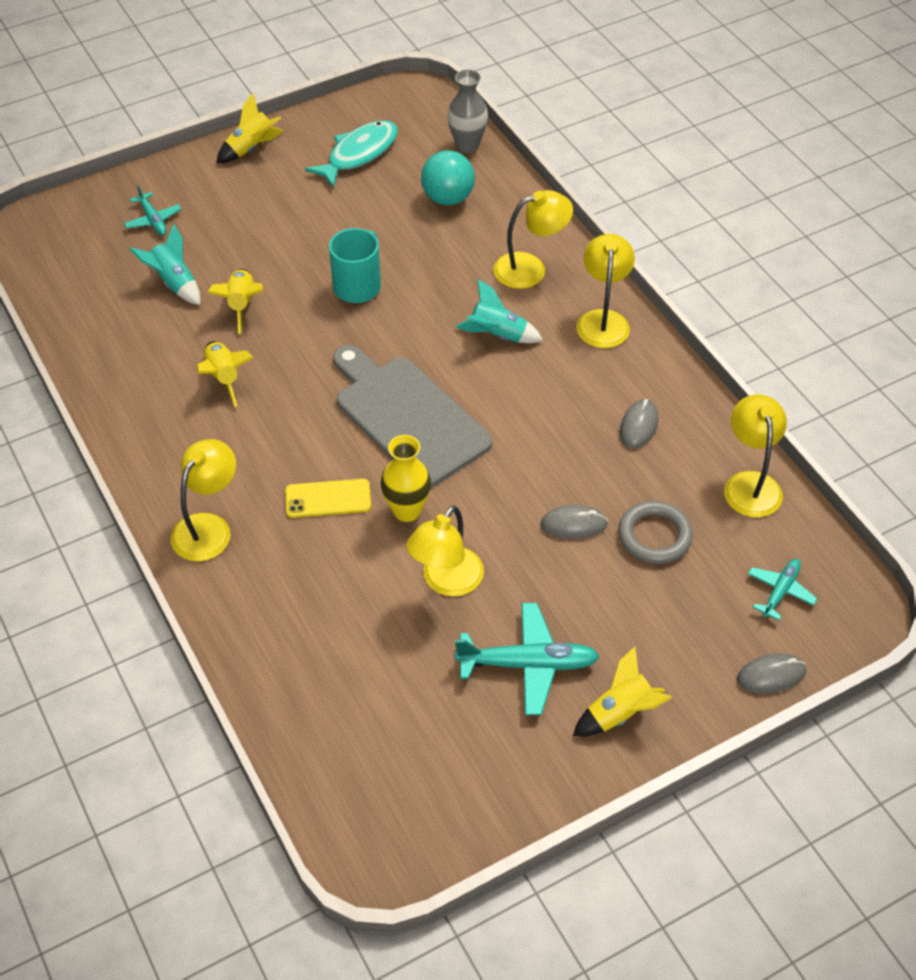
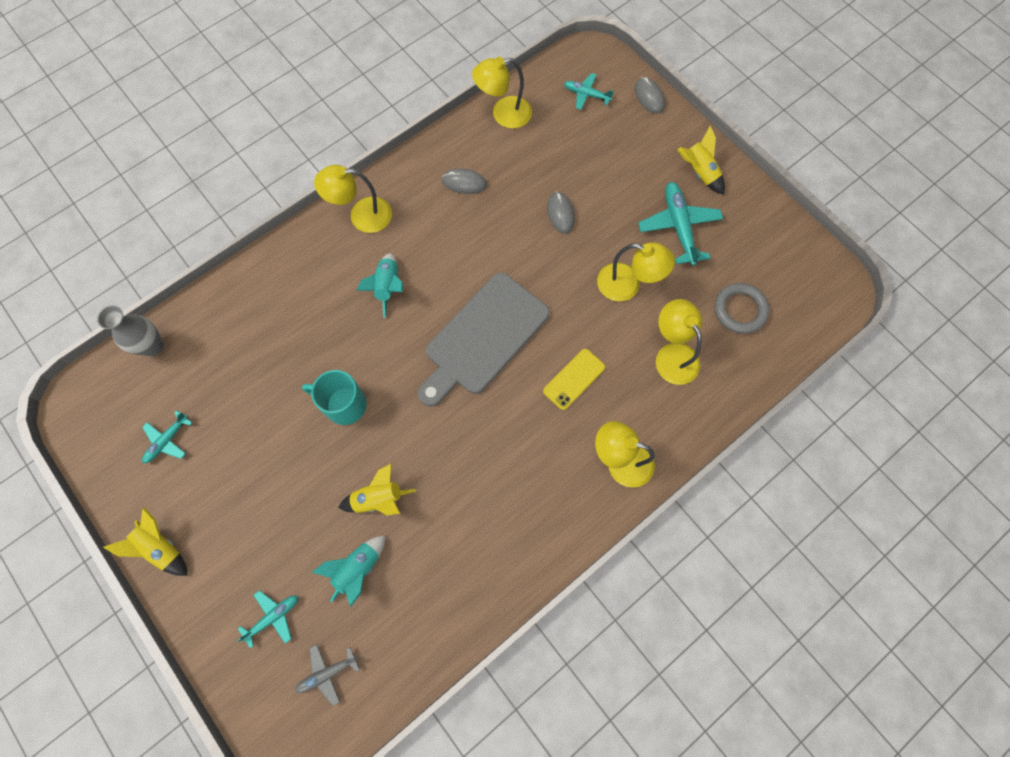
camera: 100 degrees left, 20 degrees up
(84, 254) = (327, 673): none -> grey plane
(224, 378) = (466, 491): yellow rocket -> none
(328, 499) = (574, 379): yellow phone -> yellow phone turned 60 degrees clockwise
(359, 154) = (167, 440): turquoise fish -> turquoise plane
(407, 511) = (572, 322): yellow vase -> none
(448, 198) = (226, 351): turquoise ball -> none
(530, 268) = (309, 273): yellow lamp -> yellow lamp (672, 355)
(654, 536) = (559, 165): grey ring -> grey ring (740, 310)

